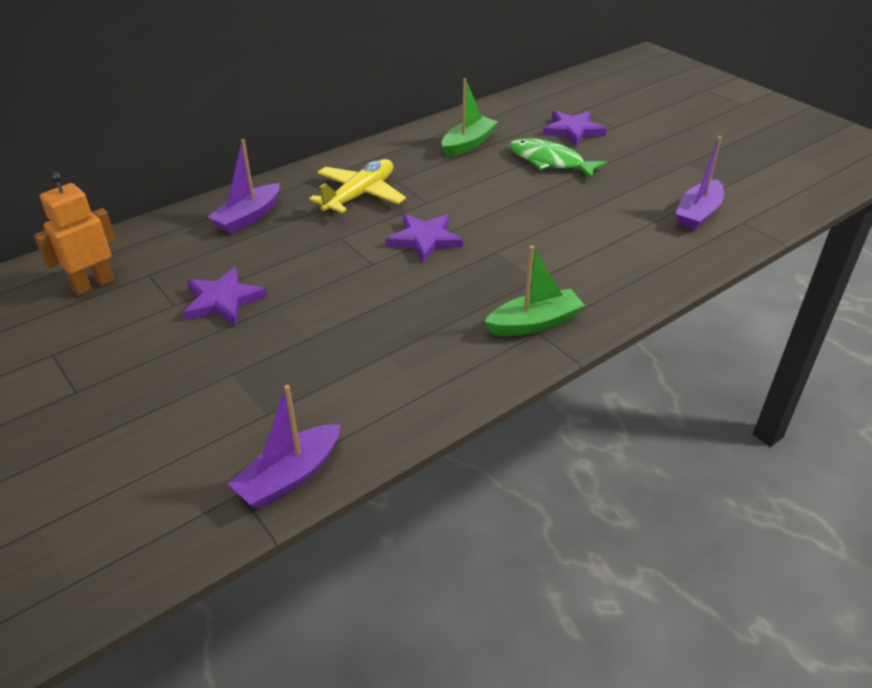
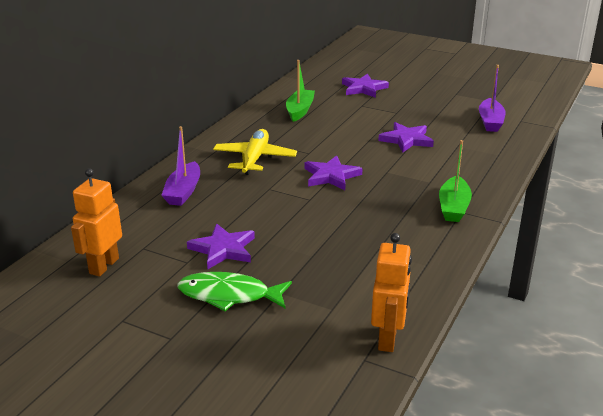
camera: 25 degrees left, 10 degrees down
(290, 476) = (388, 339): purple boat -> orange robot
(534, 323) = (453, 207): green boat -> green boat turned 150 degrees clockwise
(550, 162) = (367, 110): green fish -> green fish (229, 295)
(561, 213) = (406, 140): none -> purple star

